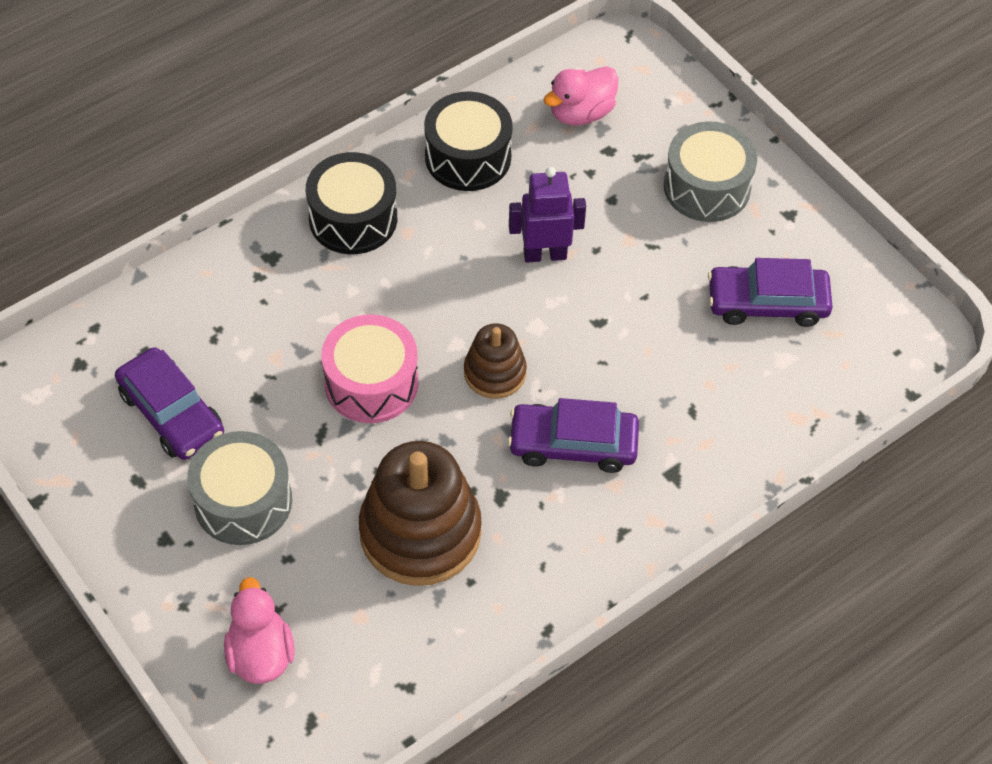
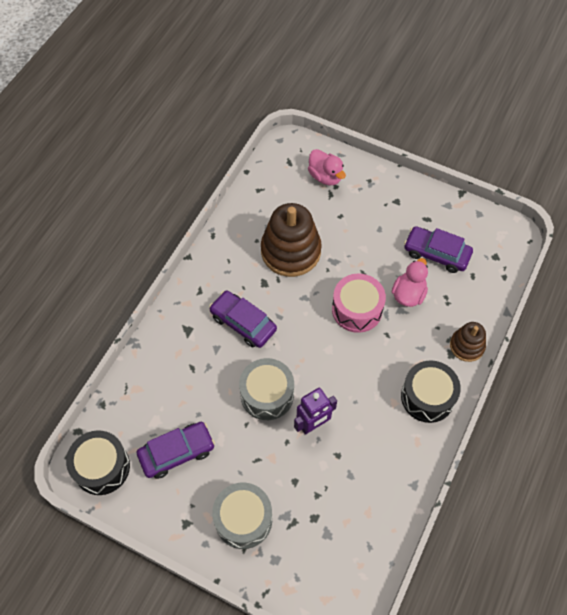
camera: 155 degrees right, 5 degrees up
(243, 501) = (376, 230): grey drum -> grey drum (267, 394)
(468, 157) = (392, 470): black drum -> black drum (102, 467)
(495, 372) = (301, 342): brown stacking toy -> brown stacking toy (467, 346)
(573, 444) = (243, 323): purple car -> purple car turned 120 degrees counterclockwise
(581, 113) = (345, 539): pink duck -> pink duck (408, 294)

